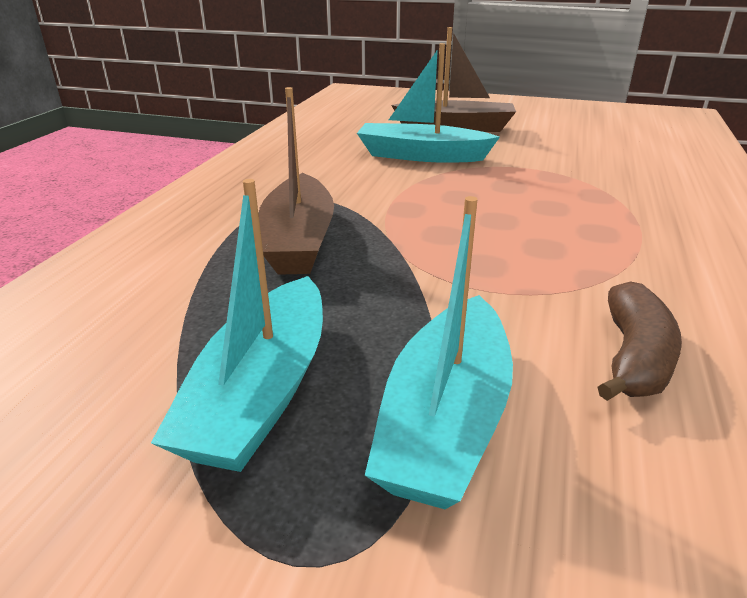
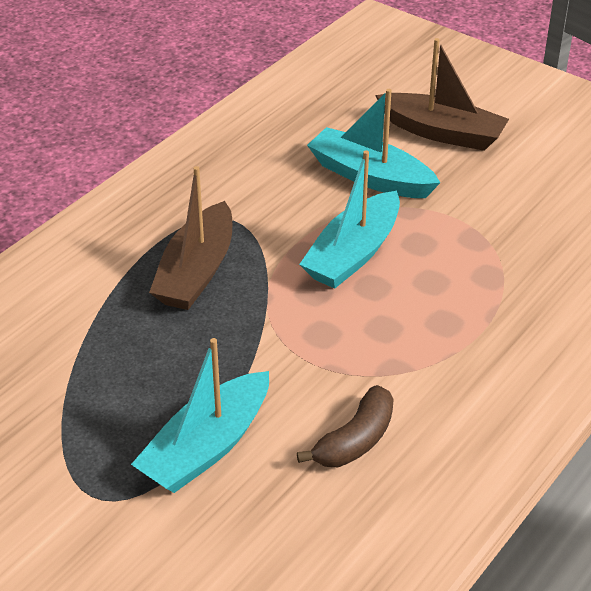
camera: 20 degrees right, 10 degrees up
(261, 392) = (113, 400): turquoise boat -> turquoise boat (353, 254)

